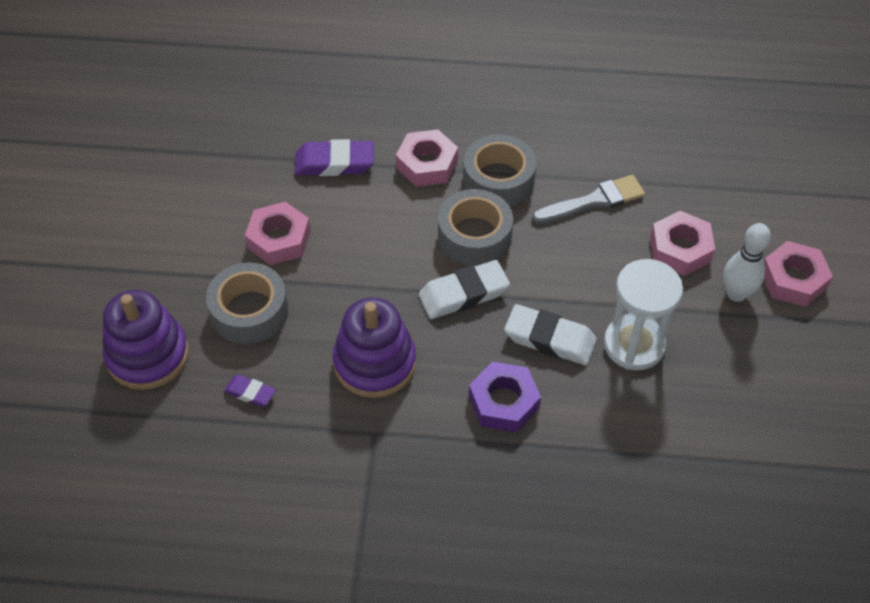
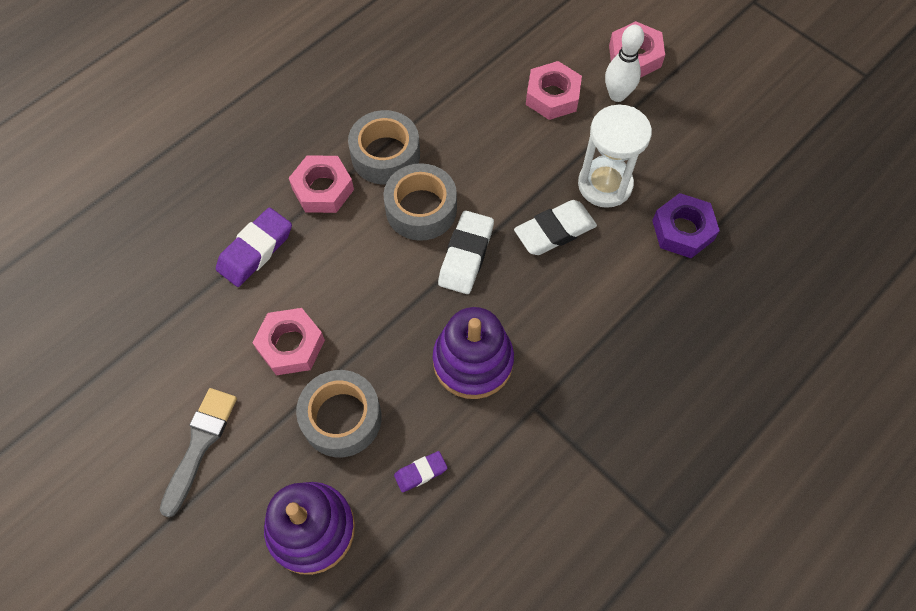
camera: 50 degrees left, 10 degrees up
(503, 402) = (581, 301): purple nut -> purple nut (682, 230)
(593, 201) = (463, 113): grey brush -> grey brush (200, 444)

